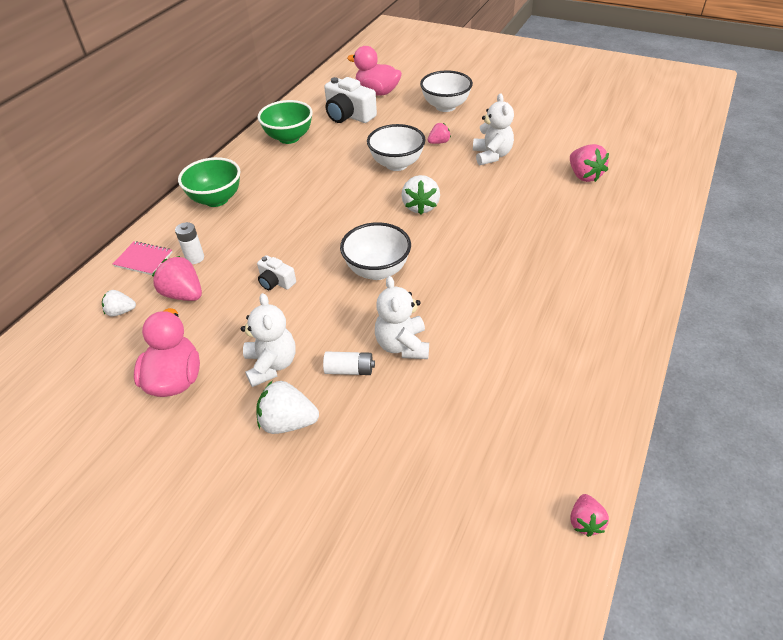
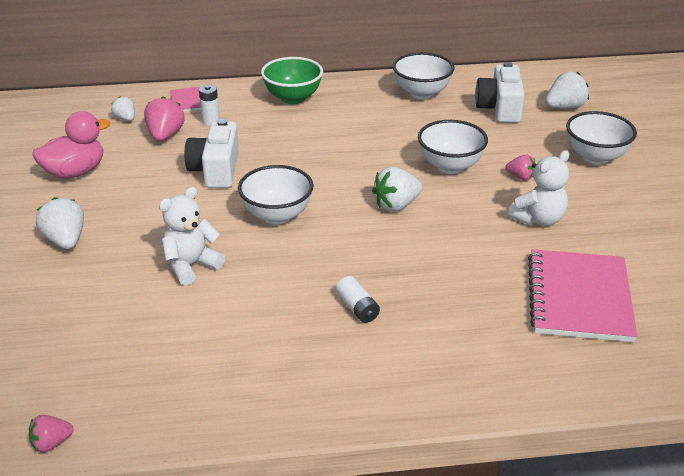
camera: 55 degrees right, 10 degrees down
(271, 365) = (119, 208): white teddy bear -> none
(276, 282) = (216, 170): white camera -> white camera, size x1.85
(289, 138) = (421, 93): green bowl -> white bowl
(349, 370) = (141, 248): white battery -> white battery (357, 308)
(377, 92) = (565, 107): pink duck -> white strawberry
(584, 176) = (579, 298): pink strawberry -> pink notebook

